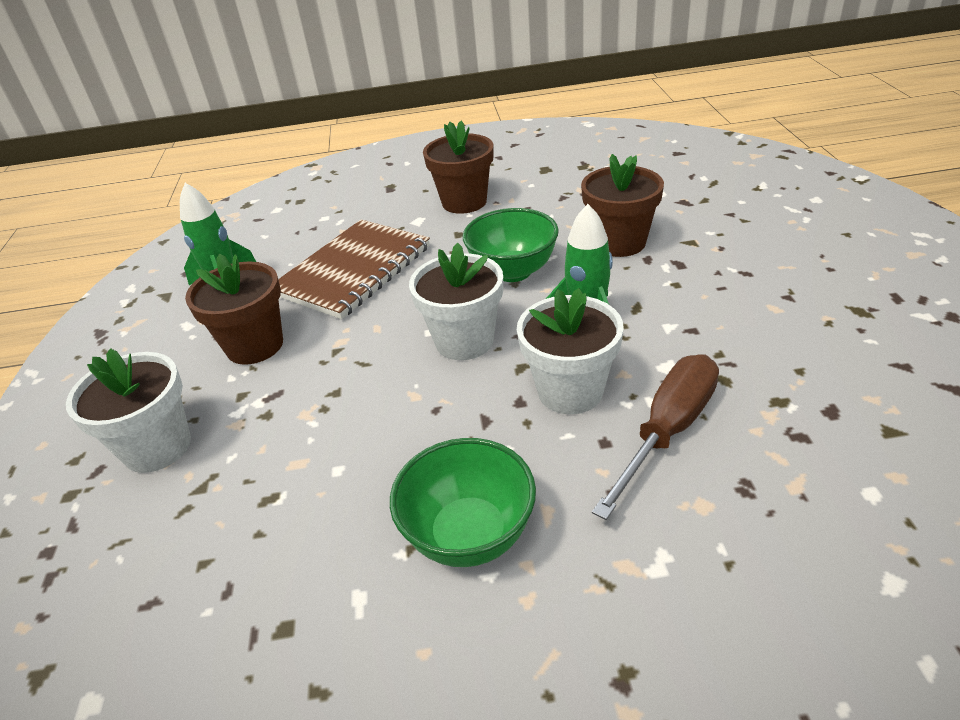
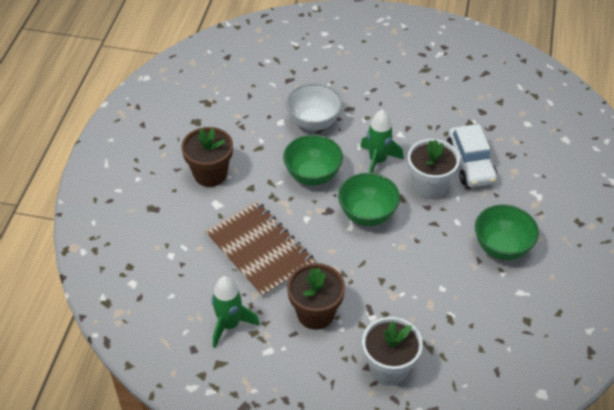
camera: 75 degrees left, 10 degrees up
(464, 341) = (367, 215): white flower pot -> green bowl
(619, 243) = (314, 122): brown flower pot -> white bowl
(668, 430) = (470, 164): brown screwdriver -> white car

